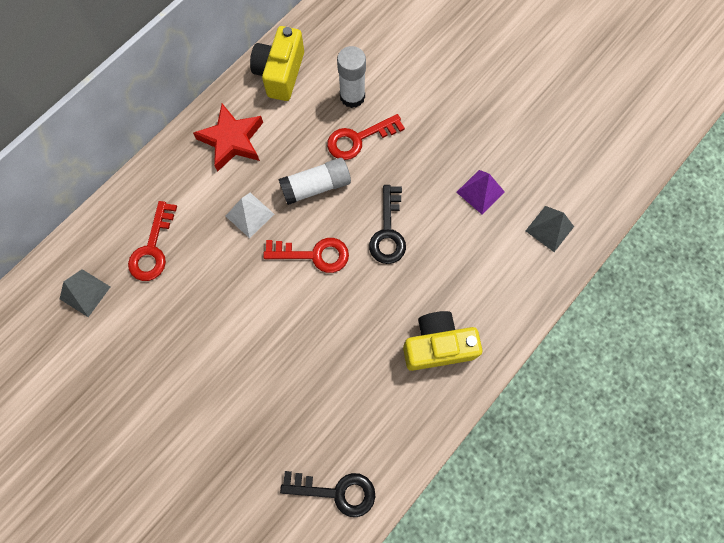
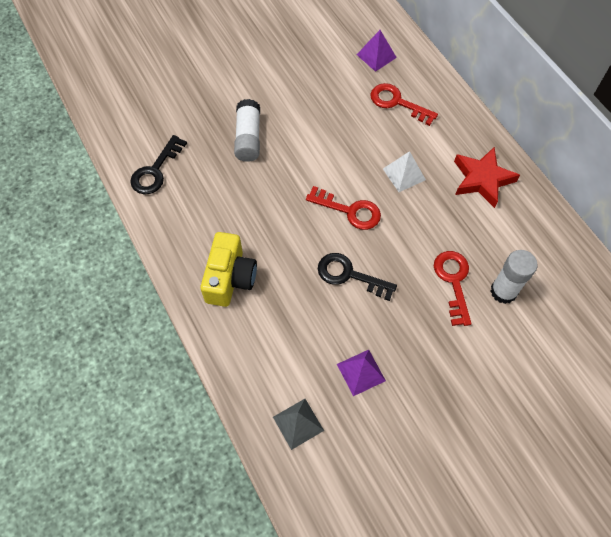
camera: 110 degrees right, 10 degrees down
(85, 292) = (376, 56): grey pyramid -> purple pyramid
(280, 73) = (546, 236): yellow camera -> none
(314, 254) = (349, 210): red key -> red key turned 90 degrees counterclockwise
(316, 186) = (414, 231): white glue stick -> white glue stick (248, 138)

